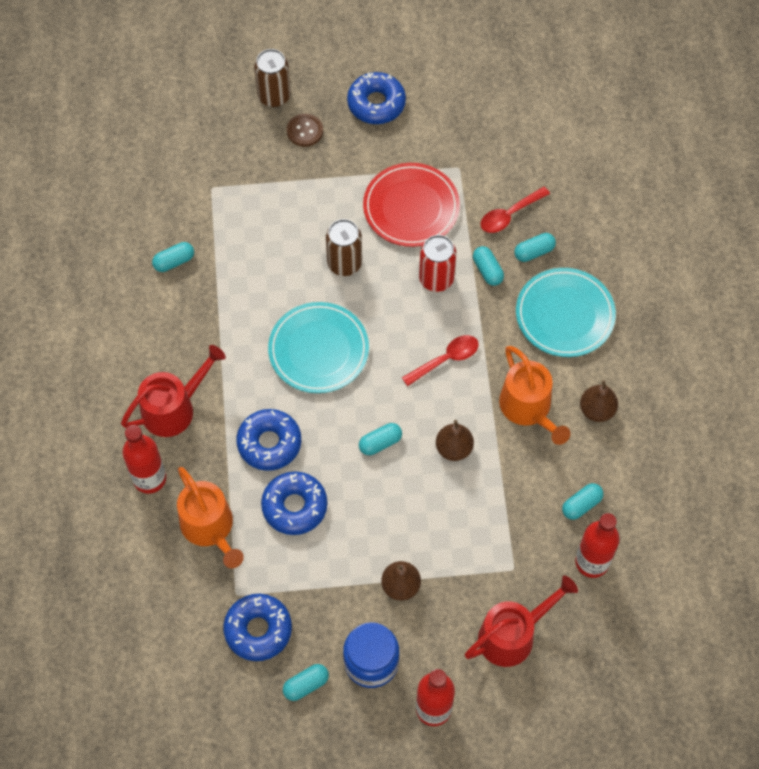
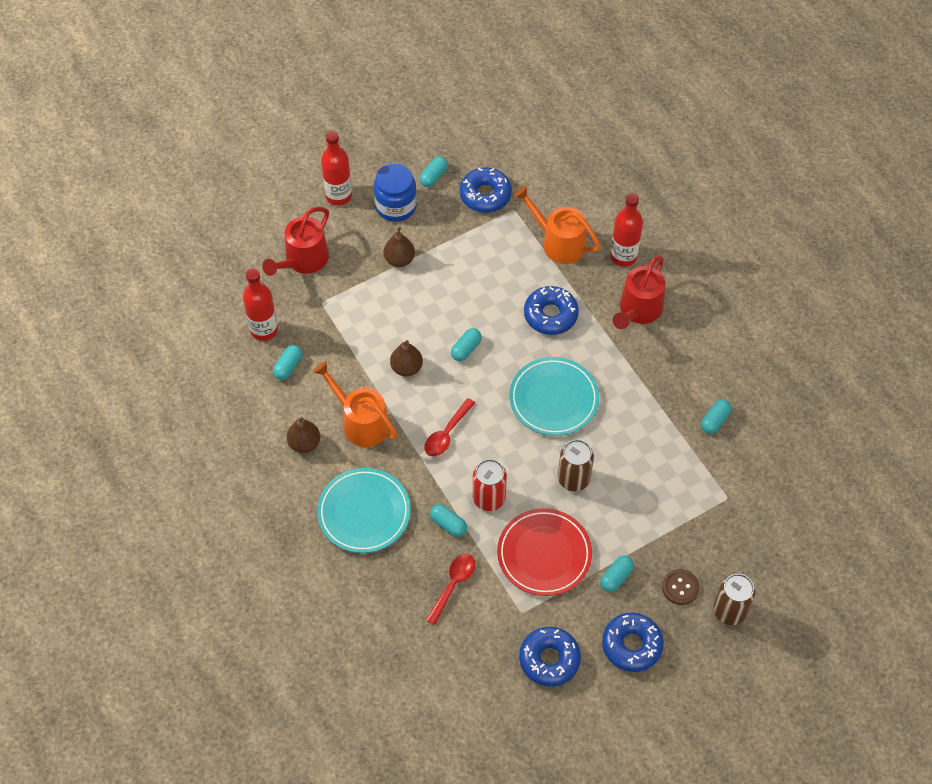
camera: 155 degrees right, 5 degrees down
(294, 506) = (506, 280): blue donut -> blue donut (549, 659)
(534, 252) = (415, 558): turquoise capsule -> turquoise capsule (616, 577)

